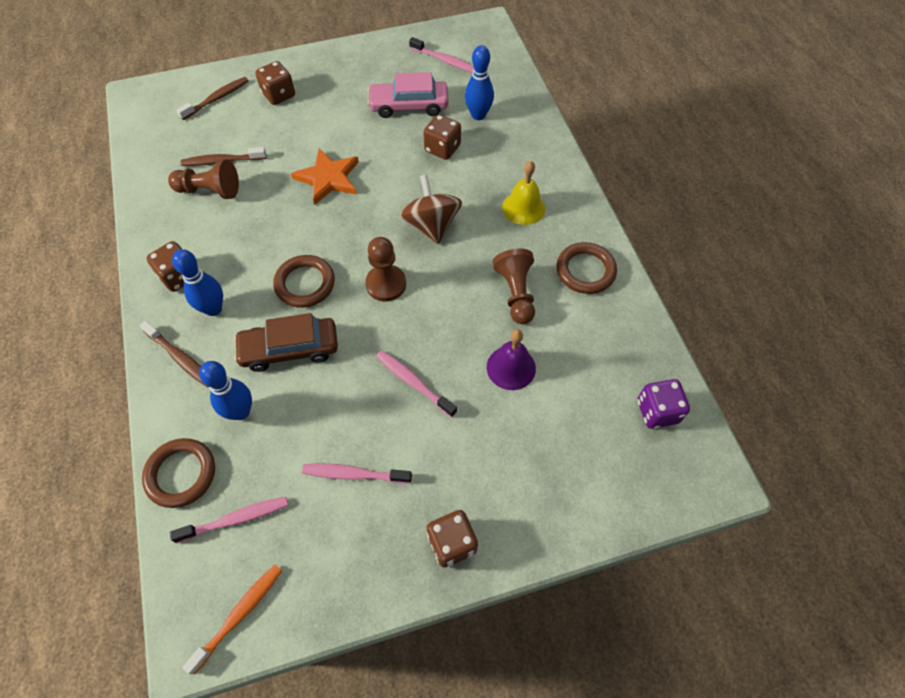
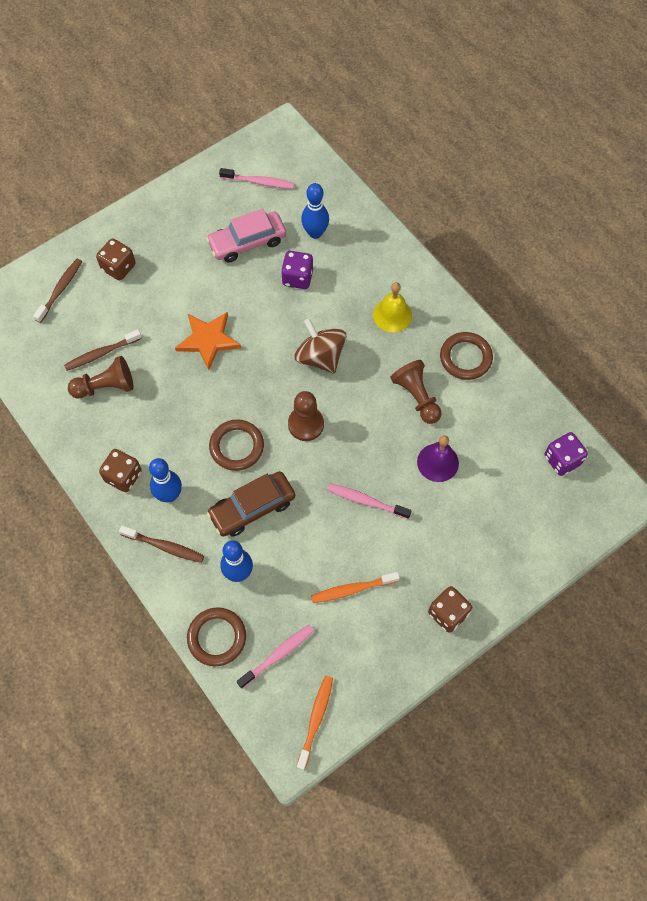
camera: 20 degrees left, 5 degrees up
(354, 474) = (352, 589): pink toothbrush -> orange toothbrush
(442, 148) = (297, 278): brown dice -> purple dice

